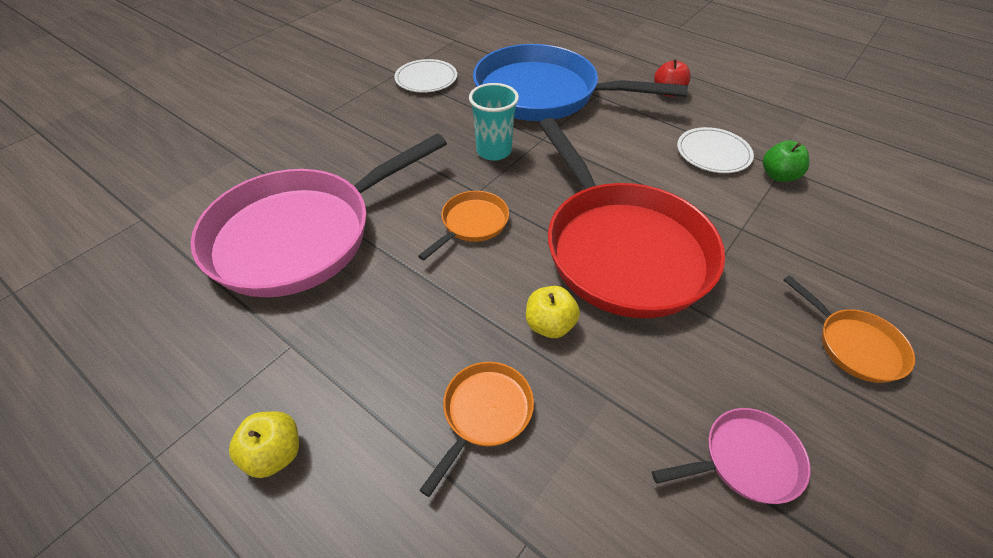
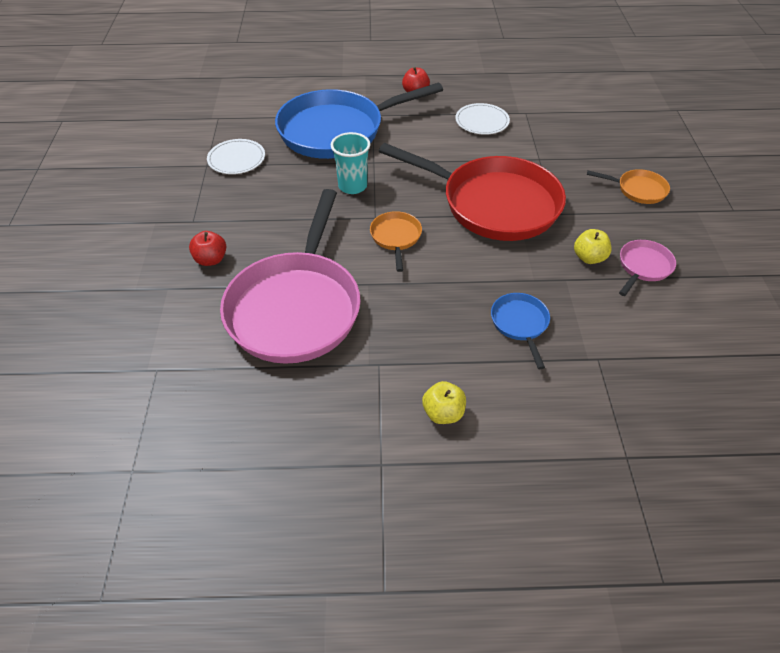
camera: 40 degrees left, 0 degrees up
(298, 151) = (211, 259): none -> red apple
(484, 413) = (520, 324): orange pan -> blue pan
(550, 325) = (502, 264): yellow apple -> yellow apple (589, 258)
(778, 176) = (527, 118): green apple -> none

